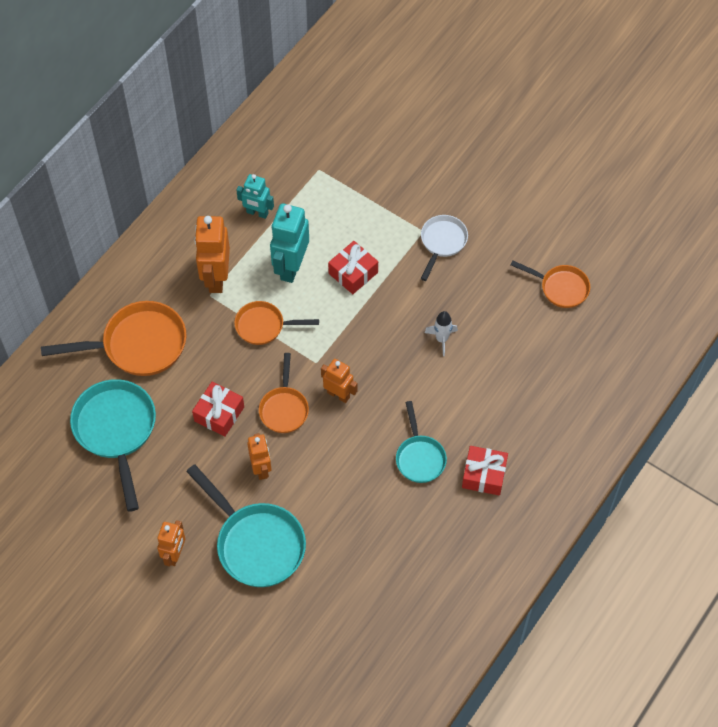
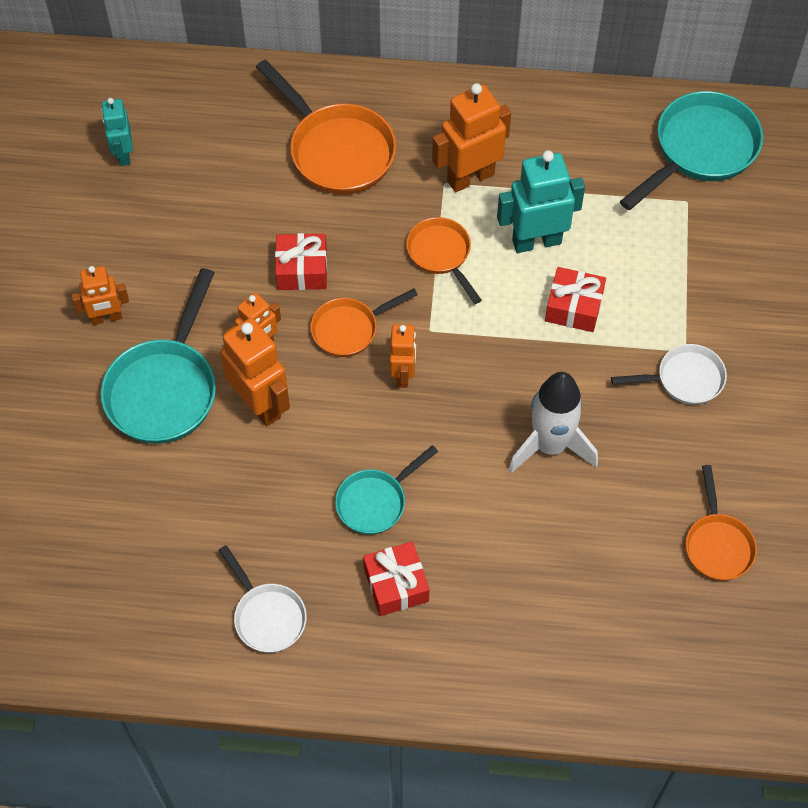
camera: 60 degrees right, 0 degrees up
(116, 431) = (220, 186): turquoise pan -> turquoise pan (700, 150)
(257, 213) = (583, 172): turquoise robot -> turquoise robot (123, 154)
(306, 490) = (260, 404): none -> orange robot
(441, 339) = (550, 446): white rocket -> white rocket, size x1.91
(461, 560) = (267, 616): none -> white pan

